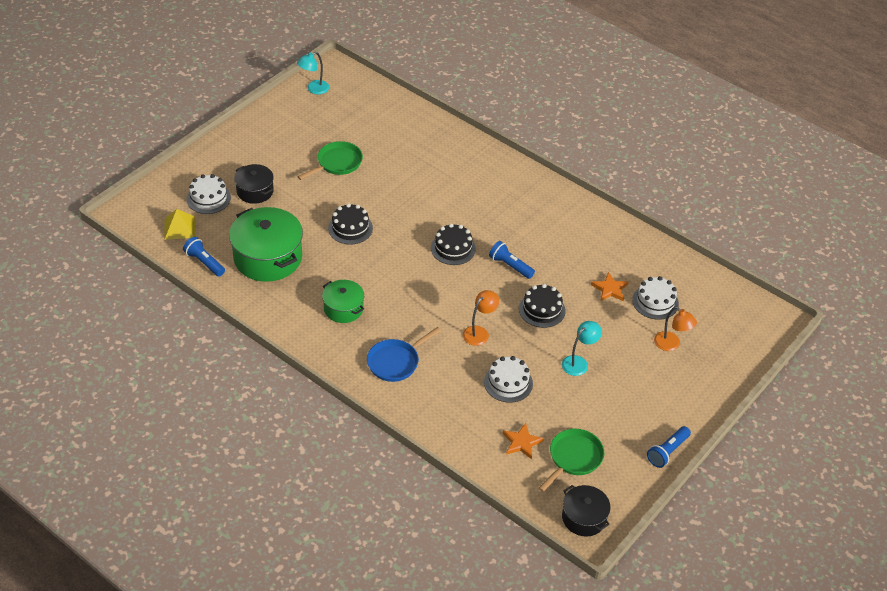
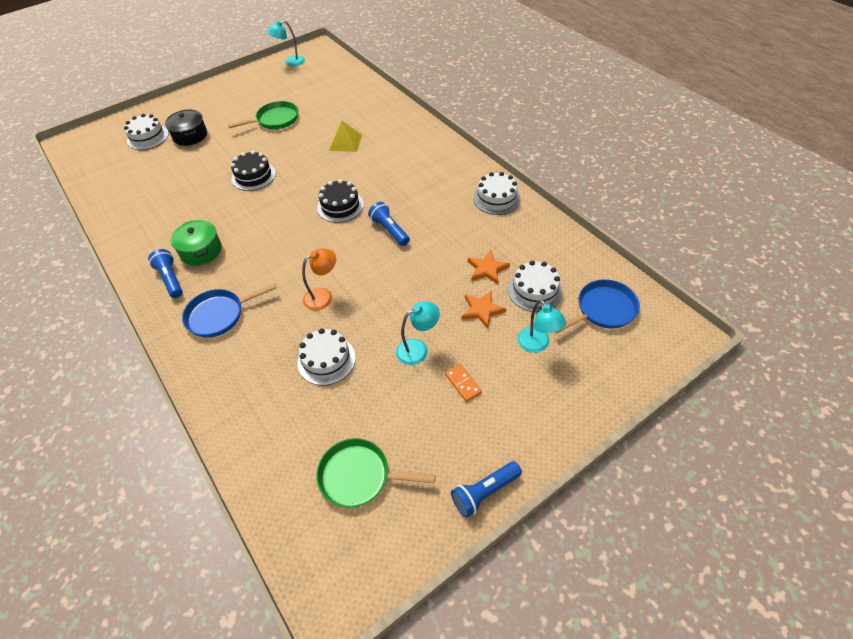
camera: 20 degrees right, 5 degrees up
(179, 228) = (106, 158): yellow pyramid -> yellow pyramid (345, 142)
(204, 262) = (105, 191): blue flashlight -> blue flashlight (170, 279)
(268, 257) = (163, 193): green pot -> none
(521, 442) = (305, 441): orange star -> orange star (482, 310)
(542, 310) = (402, 281): black cake -> none
(573, 458) = (359, 476): green pan -> green pan turned 135 degrees counterclockwise
(584, 518) = (334, 572): black pot -> none
(594, 223) = (496, 198): none -> white cake
(624, 382) = (463, 383): none -> orange domino
(671, 345) = (537, 345): orange lamp -> turquoise lamp
(714, 309) = (603, 309): none -> blue pan

